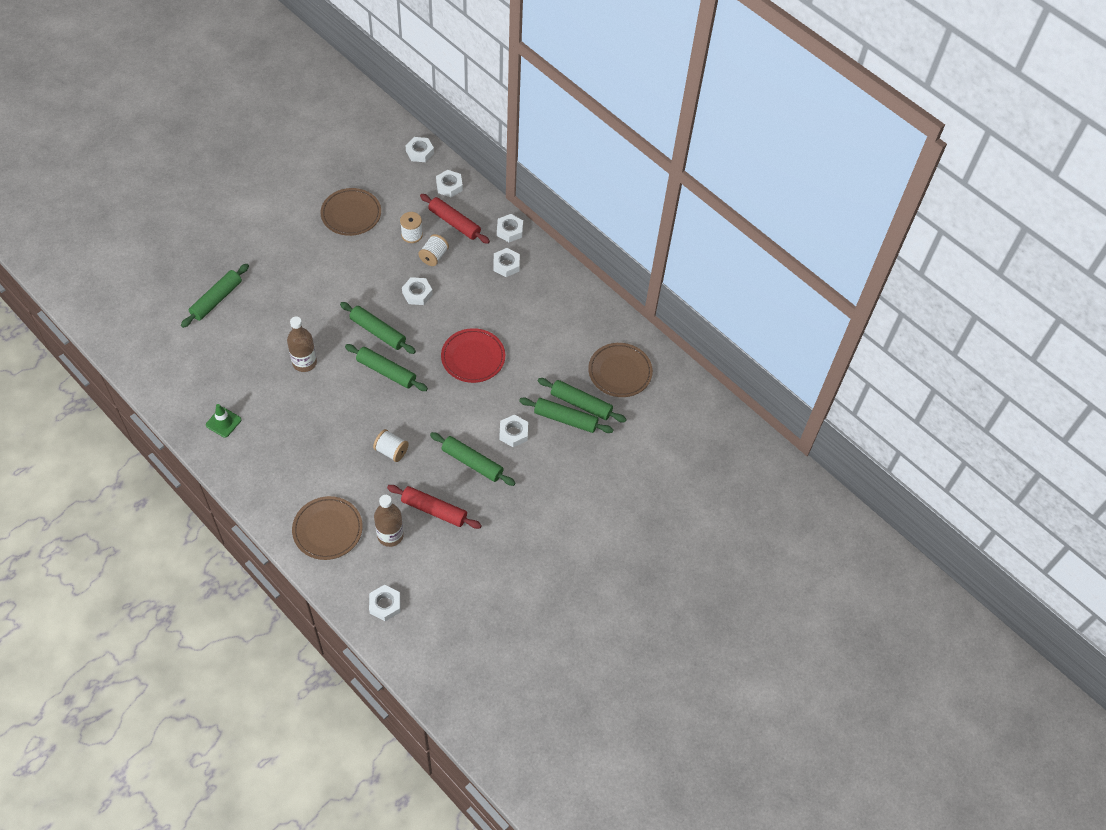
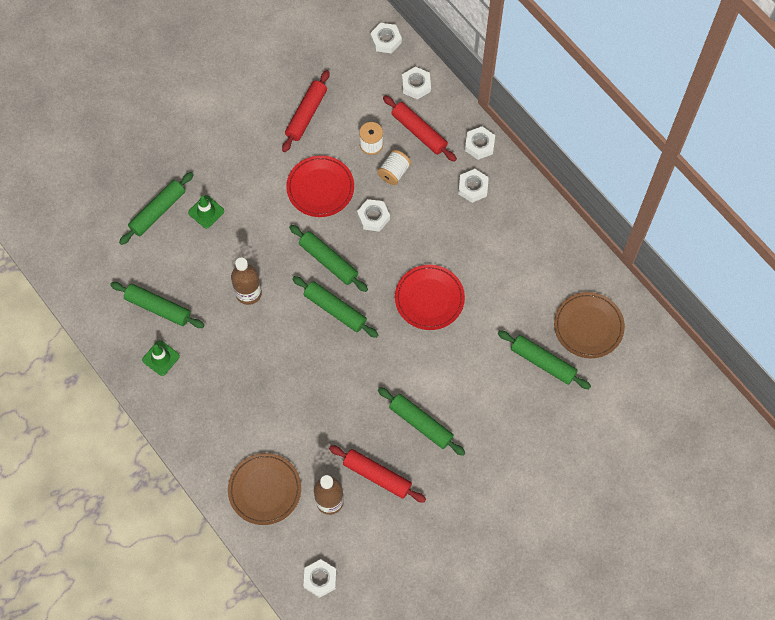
camera: 10 degrees right, 10 degrees up
(262, 297) = (206, 212): none -> green traffic cone
(351, 214) = (306, 114): brown plate -> red rolling pin
(367, 272) = (320, 188): none -> red plate
(391, 451) = (336, 404): white spool -> none
(513, 433) = (467, 392): white nut -> none
(565, 419) = (525, 379): green rolling pin -> green rolling pin (158, 308)

